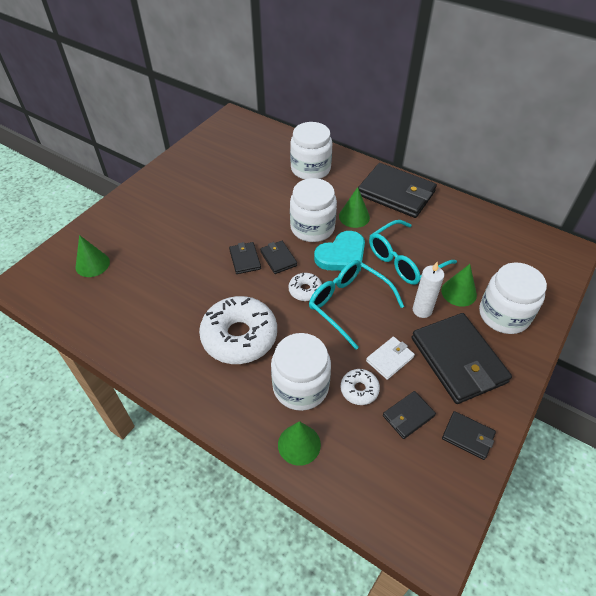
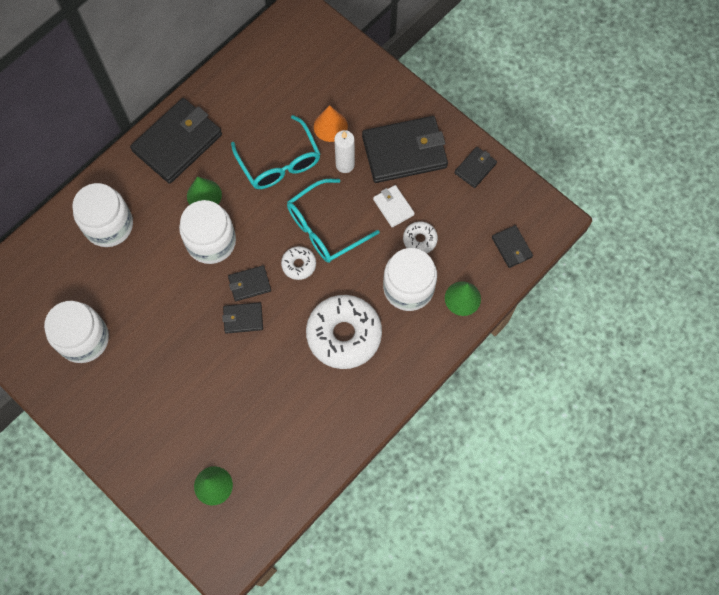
camera: 80 degrees left, 20 degrees up
(342, 255) = (258, 220): turquoise heart -> none
(408, 416) = (450, 207): black wallet -> black wallet (511, 247)
(459, 292) = (330, 126): green cone -> orange cone
(504, 315) = (364, 98): white jar -> white jar (84, 339)

